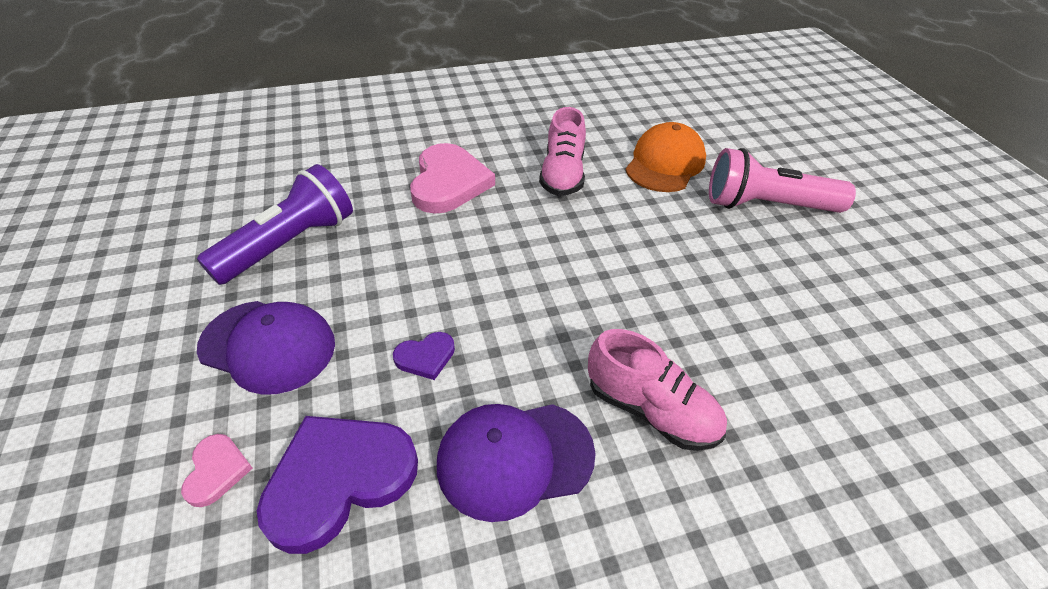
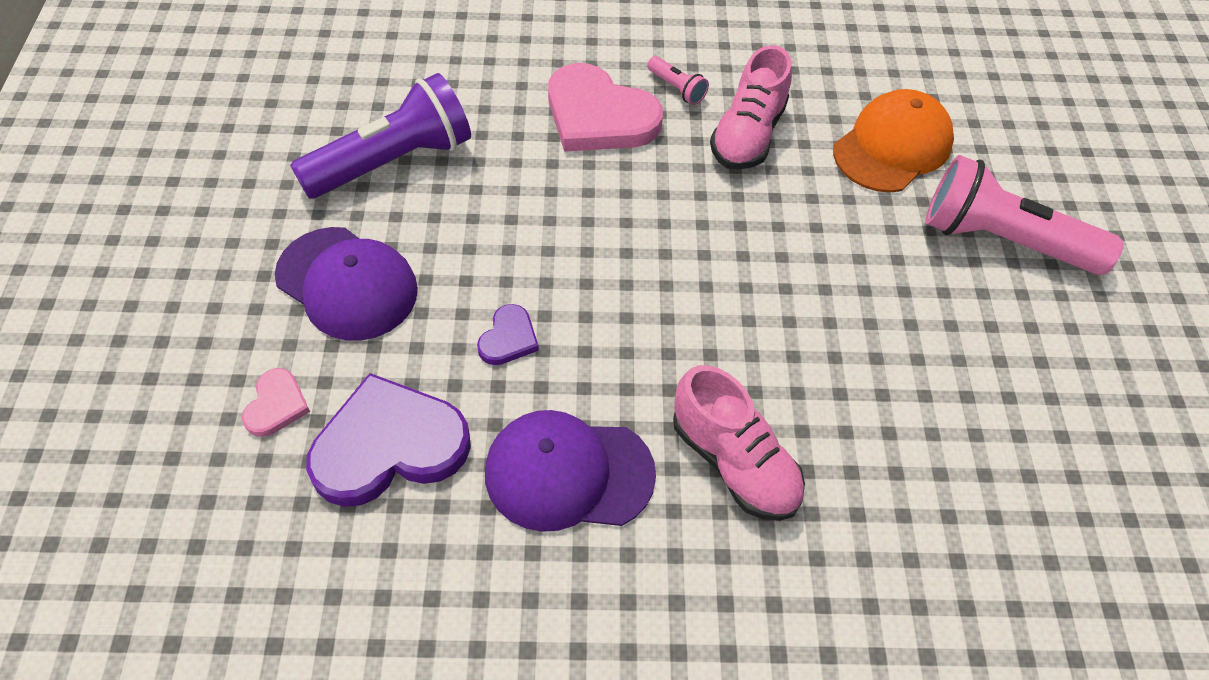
camera: 15 degrees right, 10 degrees up
(425, 357) = (508, 338): purple heart -> purple heart turned 60 degrees counterclockwise
(449, 182) = (599, 116): pink heart -> pink heart turned 105 degrees clockwise
(500, 156) = (677, 88): none -> pink flashlight

